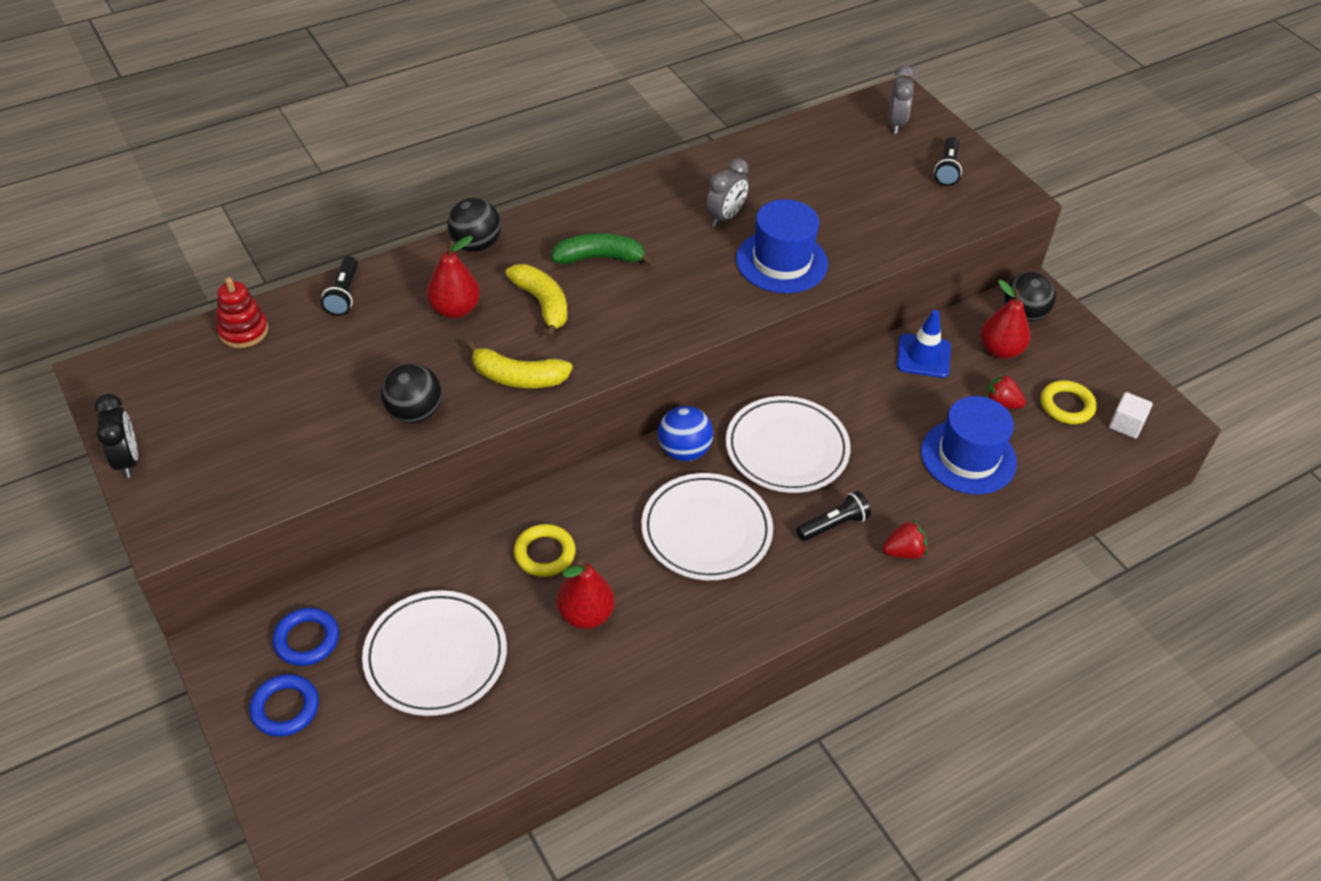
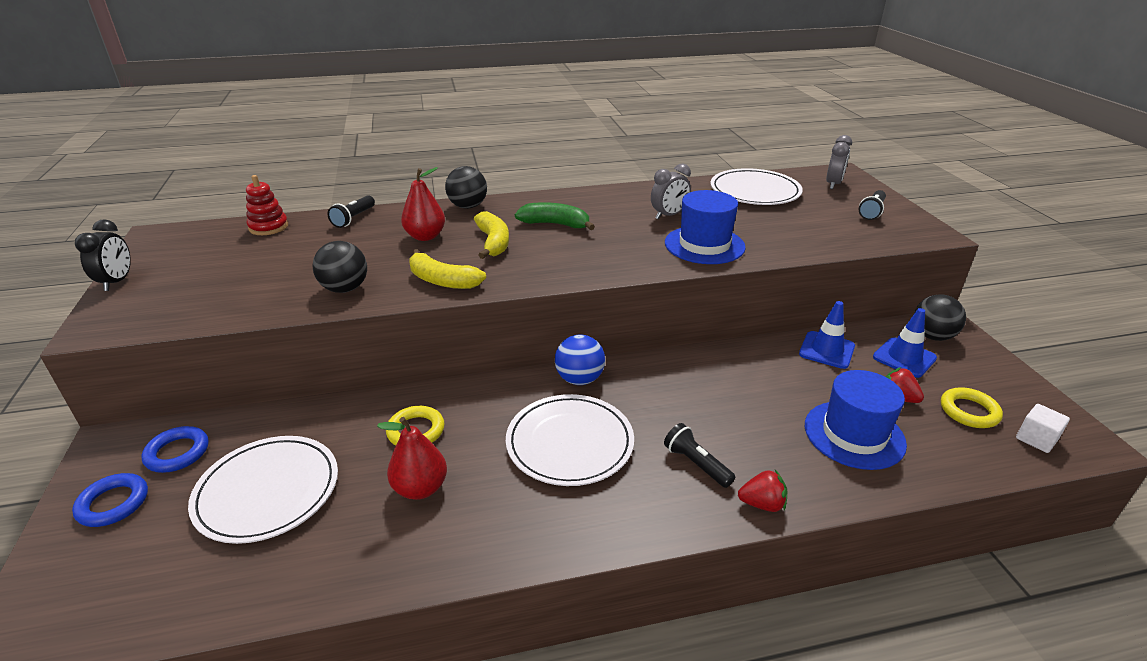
camera: 20 degrees right, 15 degrees down
(787, 448) = (673, 394): white plate -> white plate (755, 191)
(833, 524) = (696, 464): black flashlight -> black flashlight turned 120 degrees counterclockwise
(1000, 350) = (904, 358): red pear -> blue traffic cone

